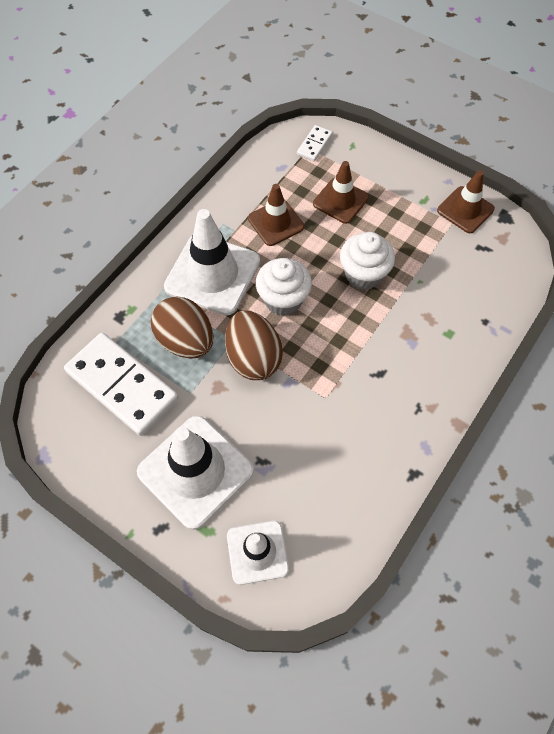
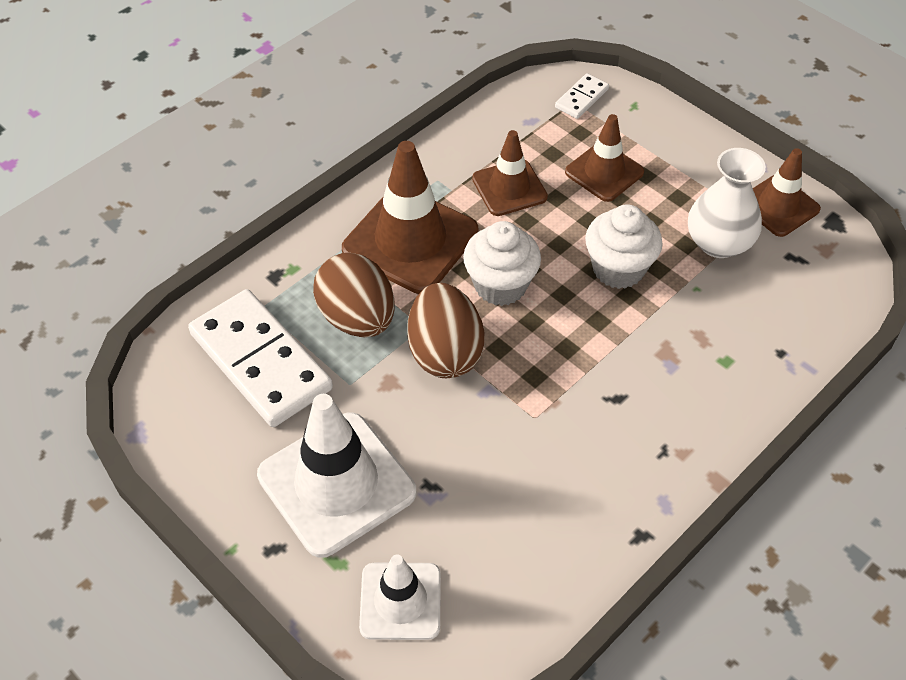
camera: 10 degrees right, 10 degrees down
(212, 274) = (410, 240): white traffic cone -> brown traffic cone
(429, 244) = (718, 243): none -> white vase

